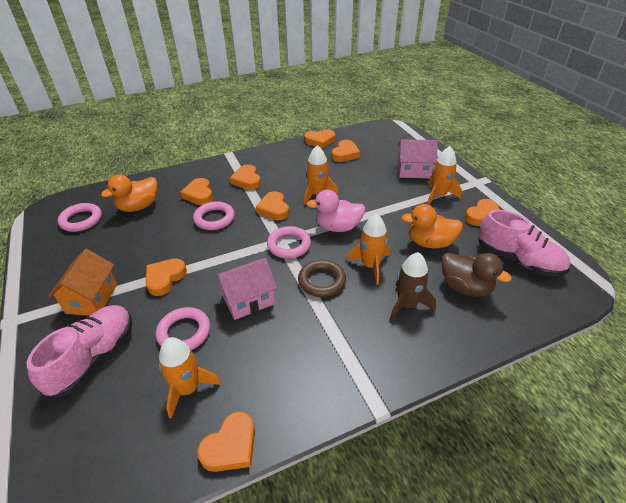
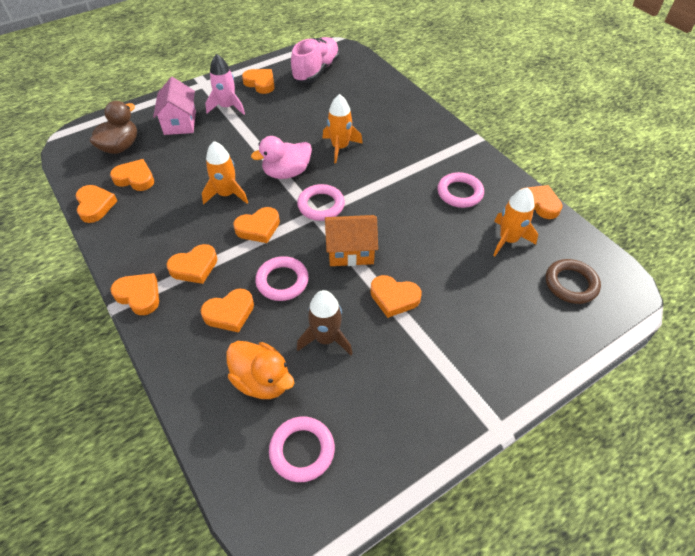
camera: 100 degrees left, 10 degrees up
(92, 298) = (442, 358): orange house -> orange house (350, 251)
(93, 357) = (509, 320): pink shoe -> none
(184, 332) = (456, 259): pink ring -> pink ring (459, 193)
(233, 161) = (139, 296): none -> orange heart
(248, 300) = (404, 222): pink house -> none
(322, 281) = (367, 176): brown ring -> brown ring (571, 284)
(337, 227) = (286, 172): pink duck -> pink duck turned 75 degrees clockwise
(407, 305) = (381, 126): brown rocket -> brown rocket (326, 338)
(430, 243) = (302, 114): orange duck -> none
(439, 195) = (227, 107): orange rocket -> pink rocket
(465, 287) = (354, 97): brown duck -> brown duck (120, 147)

